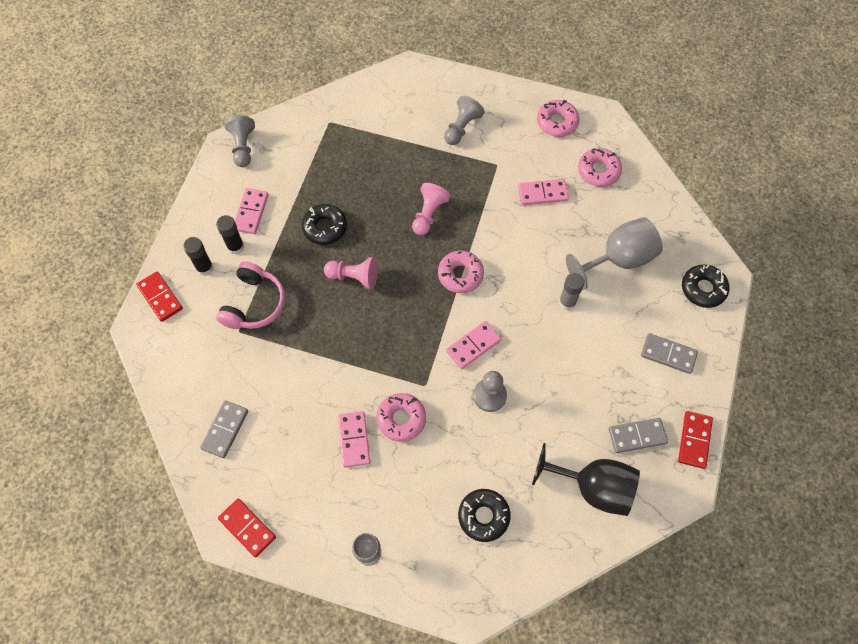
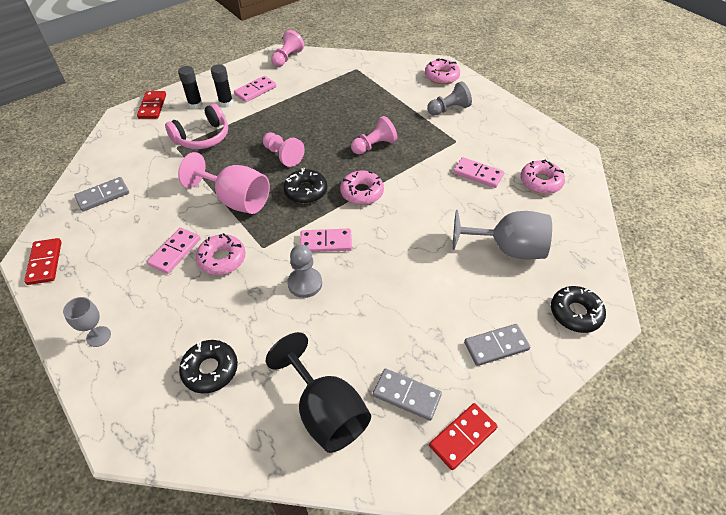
camera: 35 degrees right, 15 degrees down
(243, 147) = (287, 58): grey pawn -> pink pawn
(325, 227) = (293, 120): black donut -> black donut (306, 191)
(356, 353) = (236, 200): none -> pink goblet
(557, 122) = (530, 137): pink donut -> pink donut (441, 76)
(567, 302) = (433, 255): grey glue stick -> none
(668, 354) = (496, 346): grey domino -> grey domino turned 75 degrees counterclockwise

